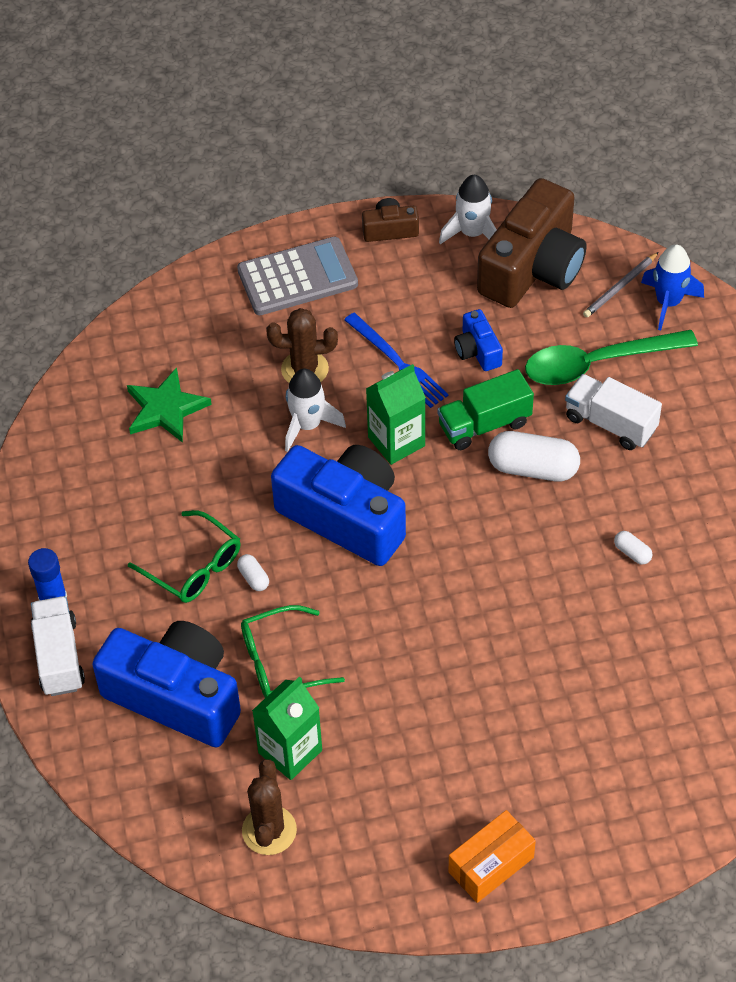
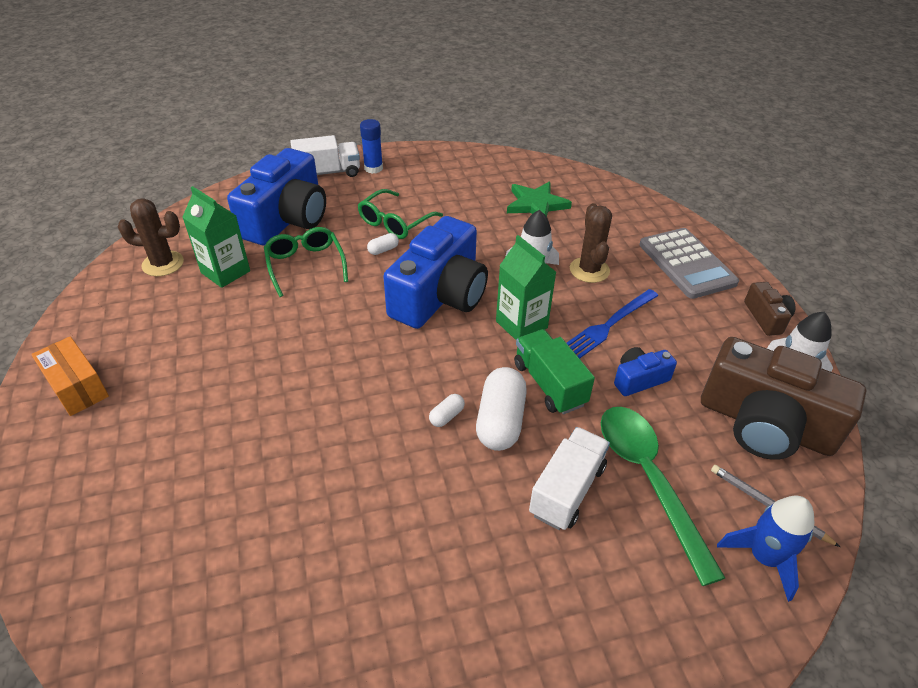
camera: 85 degrees right, 10 degrees down
(632, 553) = (394, 505): white capsule -> white capsule (446, 416)

